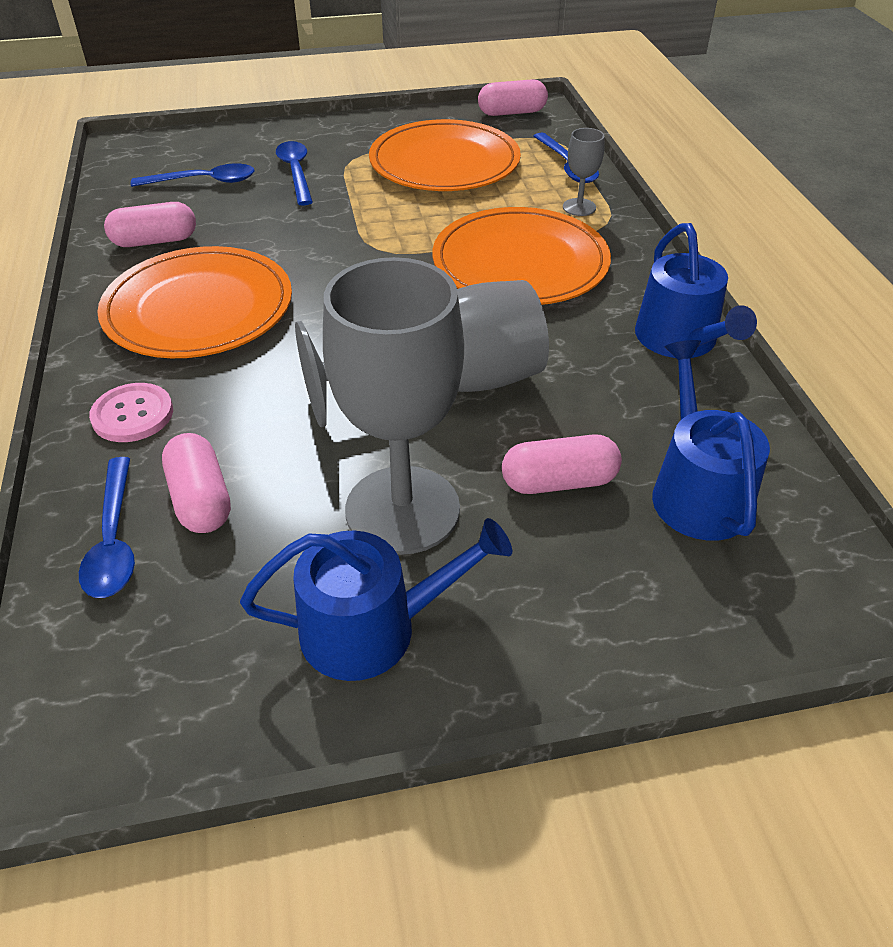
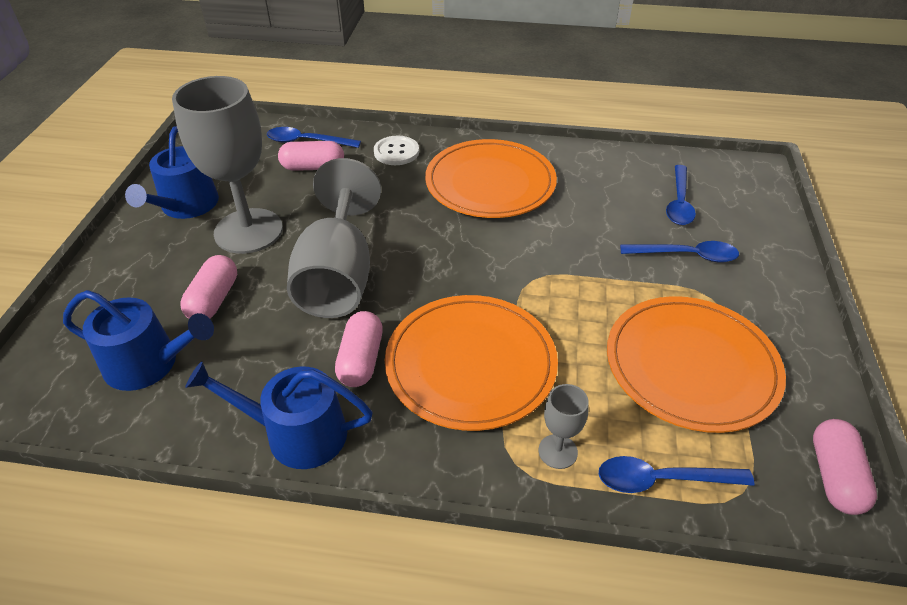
camera: 110 degrees right, 0 degrees up
(132, 415) = (396, 152): pink button -> white button
(155, 241) = (587, 172): pink capsule -> pink capsule (361, 360)

